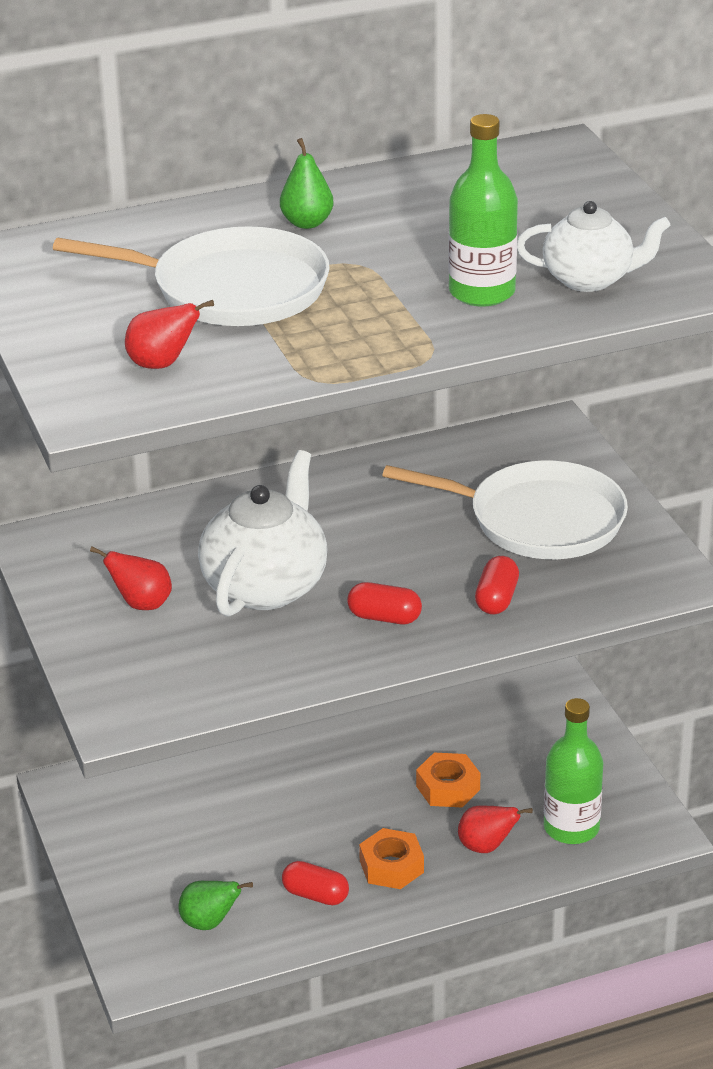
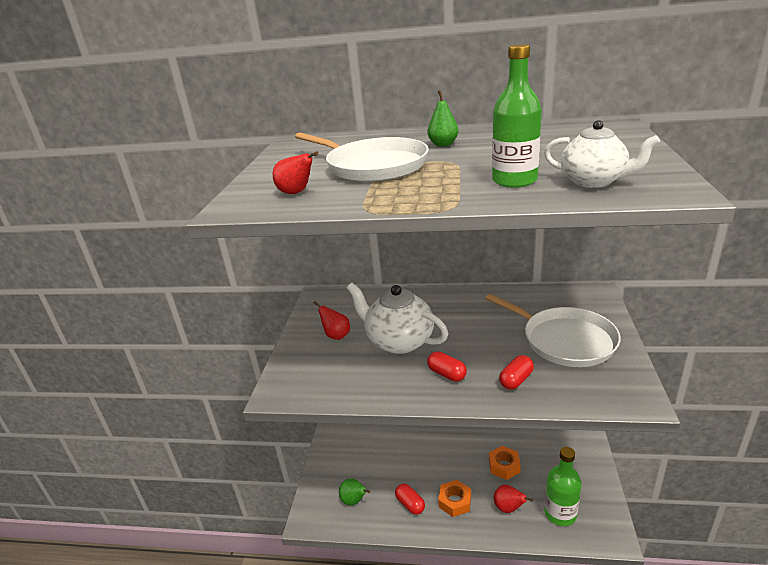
camera: 30 degrees right, 5 degrees down
(266, 586) = (399, 341): white teapot -> white teapot turned 105 degrees counterclockwise

